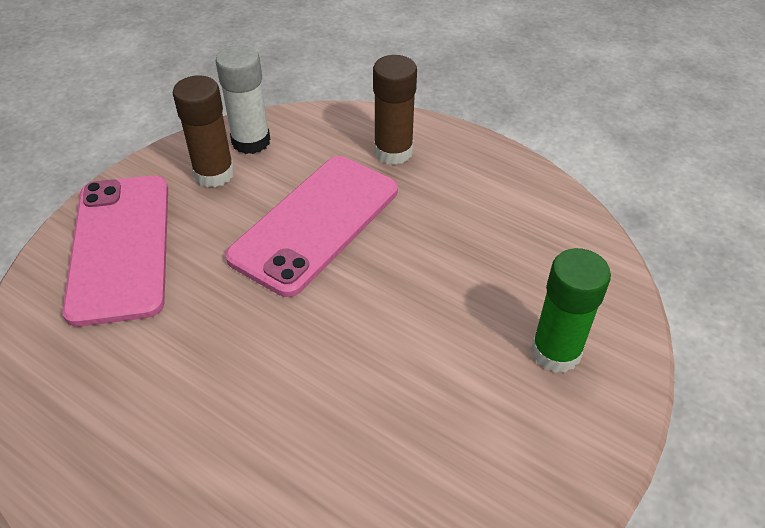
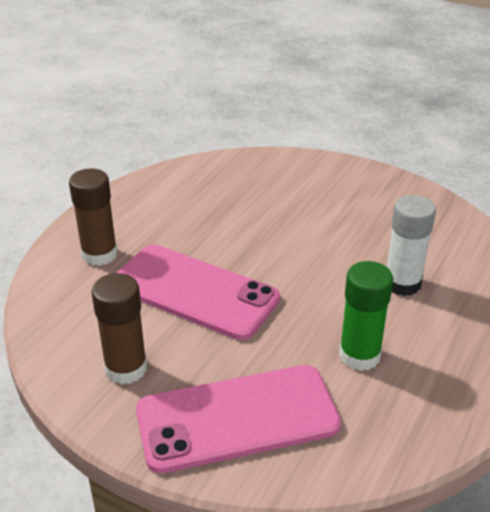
camera: 95 degrees left, 10 degrees down
(251, 141) = (75, 349): white glue stick -> white glue stick (402, 283)
(555, 352) = (301, 182): green glue stick -> green glue stick (359, 355)

